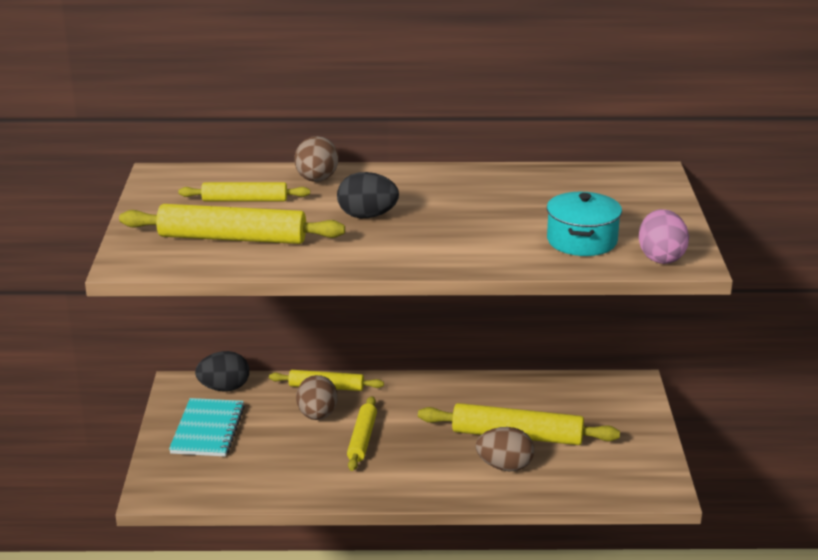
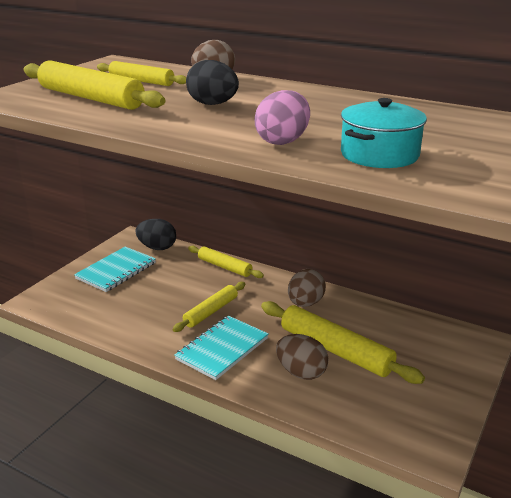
camera: 30 degrees right, 0 degrees up
(317, 415) = (197, 284): brown egg -> brown egg (305, 303)
(411, 471) = (222, 349): none -> turquoise notebook
(661, 257) = (449, 184): pink egg -> pink egg (282, 141)

